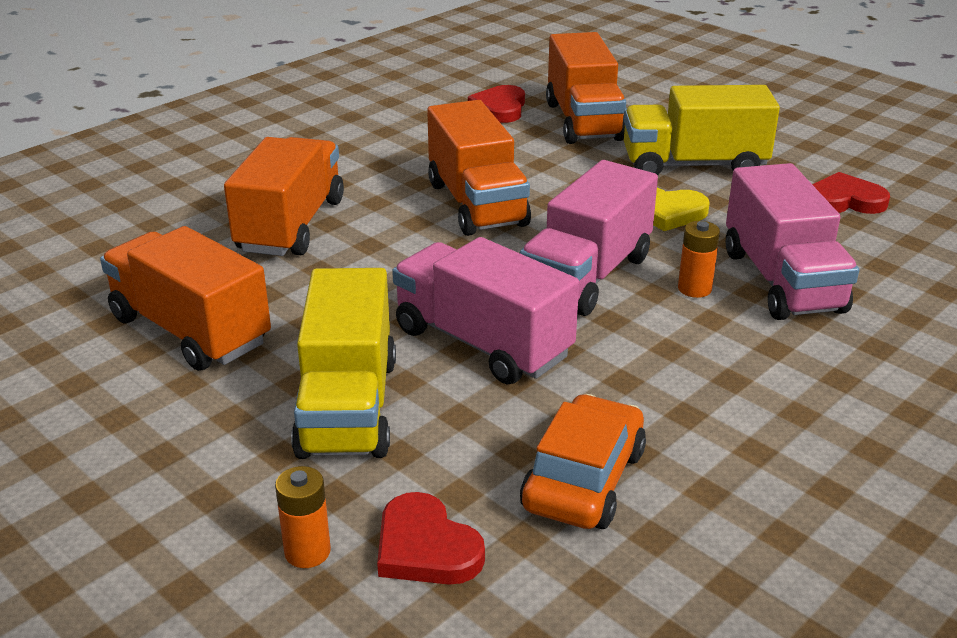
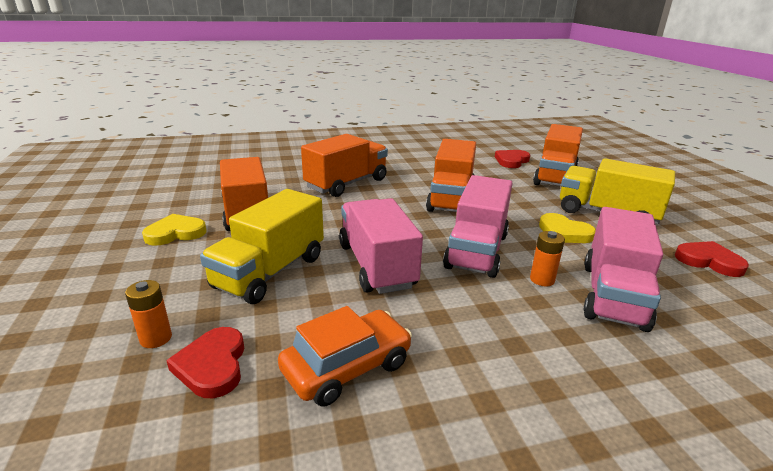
camera: 30 degrees right, 5 degrees down
(114, 405) = (175, 233): none -> yellow heart
(586, 276) = (476, 251): pink truck -> pink truck turned 45 degrees counterclockwise

